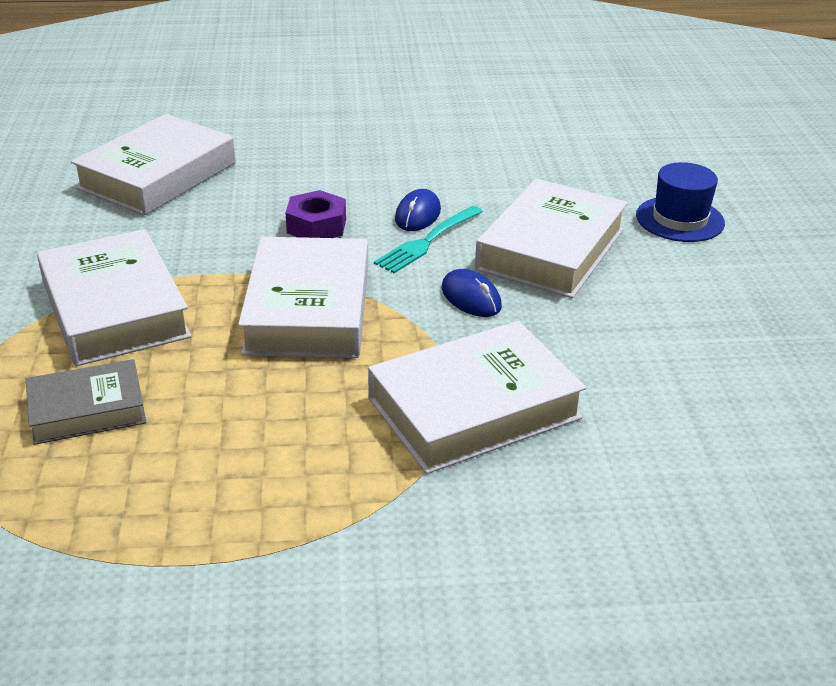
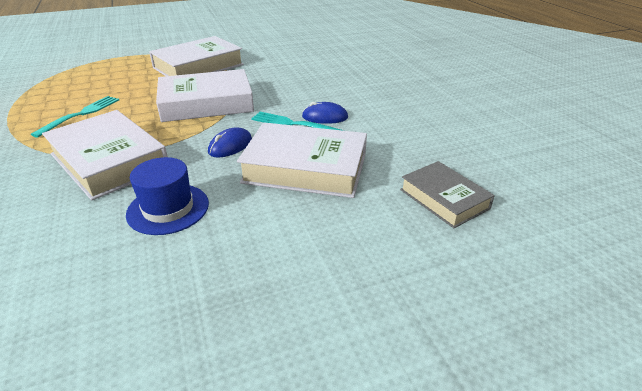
camera: 75 degrees right, 0 degrees up
(87, 410) = (121, 75): grey book -> grey book (444, 199)
(157, 176) = (322, 53): white book -> none
(271, 452) = (81, 114): none -> turquoise fork
(316, 226) = (294, 92): purple nut -> none
(680, 219) = (393, 228): blue hat -> blue hat (168, 209)

